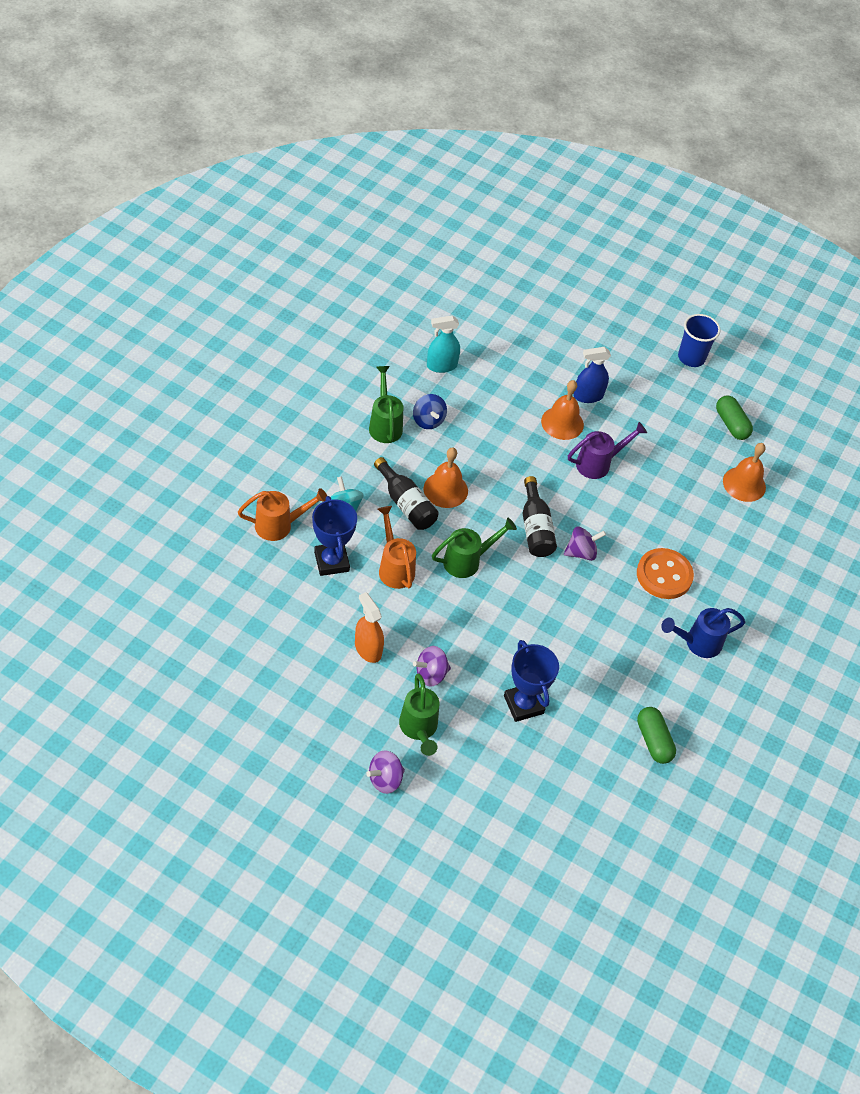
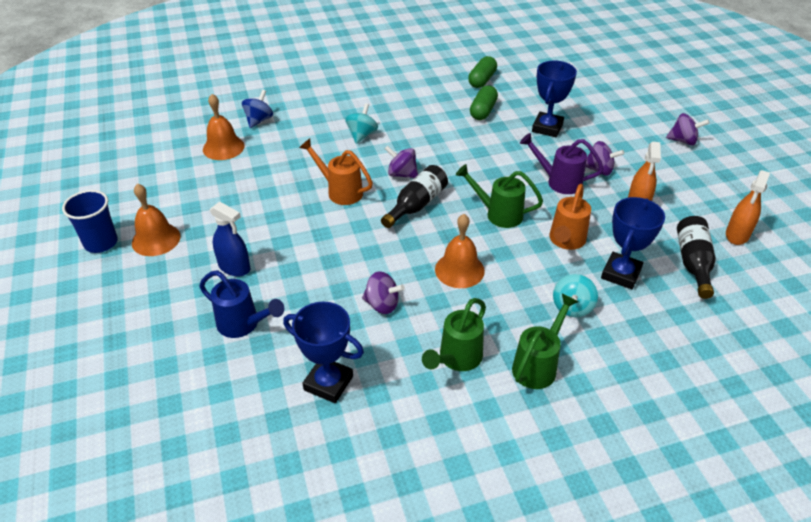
camera: 130 degrees left, 10 degrees down
(266, 668) = (737, 235): none -> orange spray bottle
(279, 525) = (651, 329): orange watering can -> orange watering can (340, 191)
(406, 504) = (508, 279): black bottle -> black bottle (693, 263)
(419, 729) = (636, 150): green watering can -> green watering can (538, 365)
(428, 421) = (408, 336): blue spinning top -> blue spinning top (259, 120)
(441, 366) = (328, 383): turquoise spray bottle -> blue trophy
(467, 431) = (382, 304): none -> purple spinning top
(562, 423) = (289, 260): orange bell -> orange bell (156, 239)
(598, 464) = (305, 216): purple watering can -> purple watering can (559, 182)
(664, 575) = (362, 135): orange button -> turquoise spinning top
(697, 643) = (392, 99): blue watering can -> blue watering can (243, 324)
(731, 424) = (163, 182): green capsule -> green capsule (483, 111)

